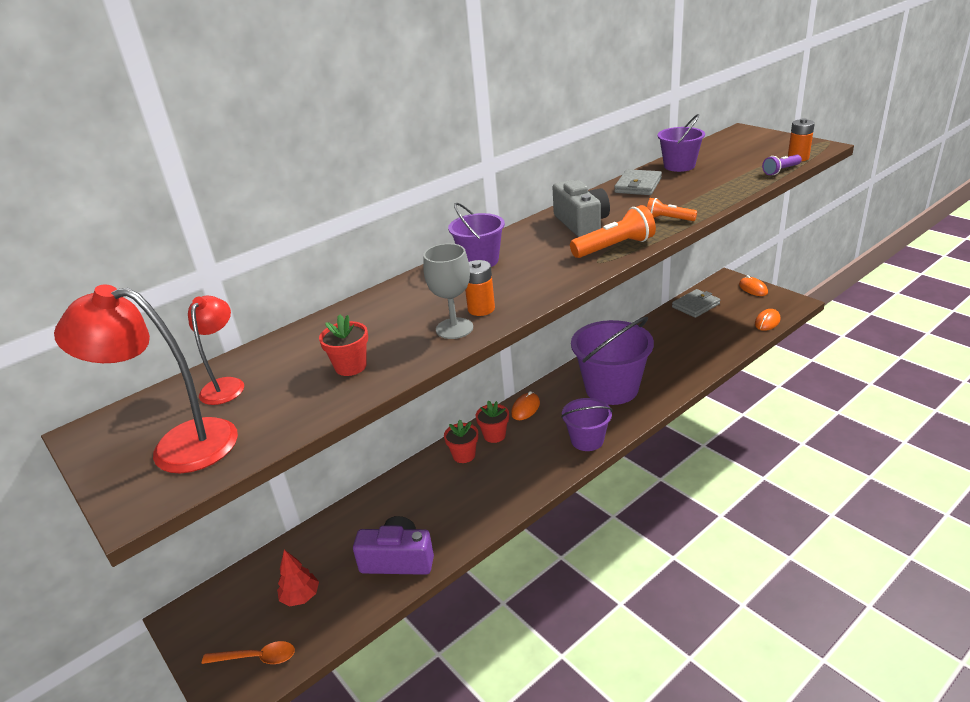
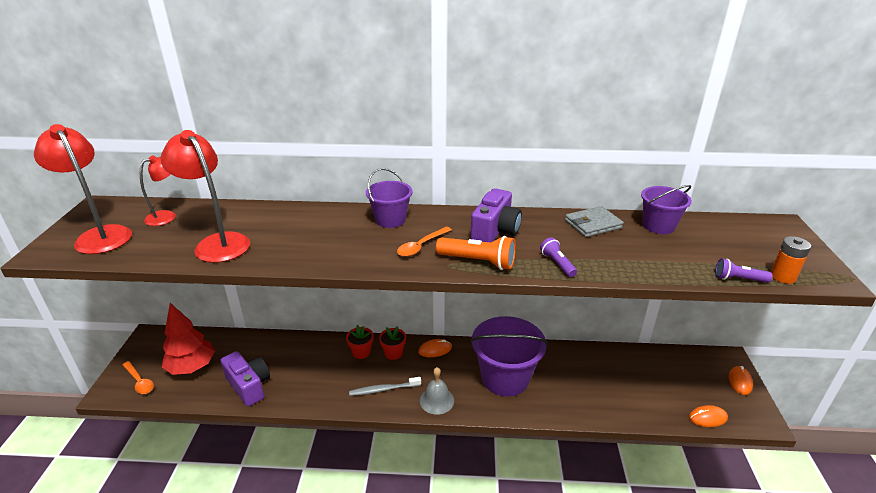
camera: 40 degrees right, 0 degrees up
(301, 597) = (192, 367): red tree -> red tree, size x1.78
(350, 366) = (217, 243): red flower pot -> red lamp
(454, 328) = (294, 254): grey goblet -> none
(481, 309) = (328, 252): orange battery -> none
(532, 465) = (383, 389): none -> grey toothbrush
(549, 262) = (421, 246): none -> orange spoon
(581, 224) = (495, 231): grey camera -> purple camera
(587, 440) = (437, 400): purple bucket -> grey bell
(668, 219) = (557, 264): orange flashlight -> purple flashlight
(695, 305) = (664, 361): grey wallet -> none

